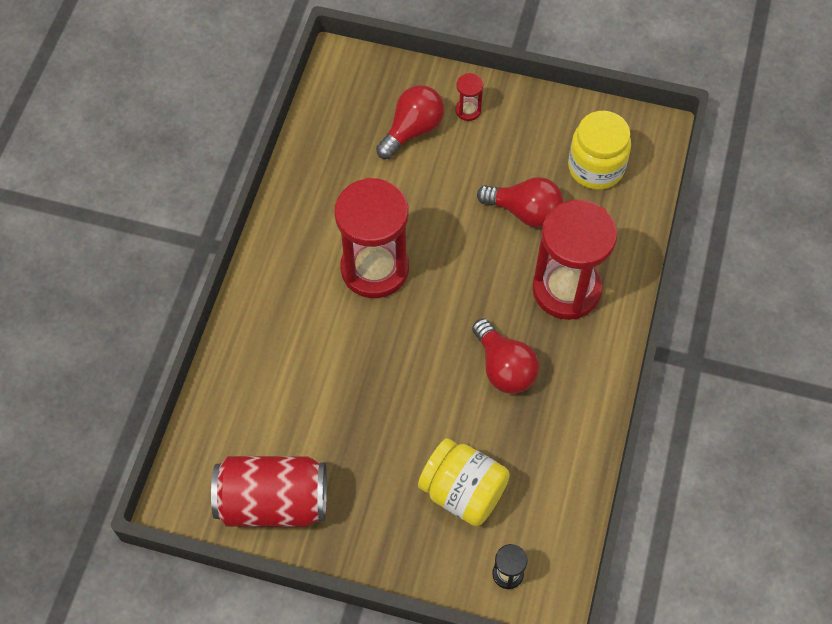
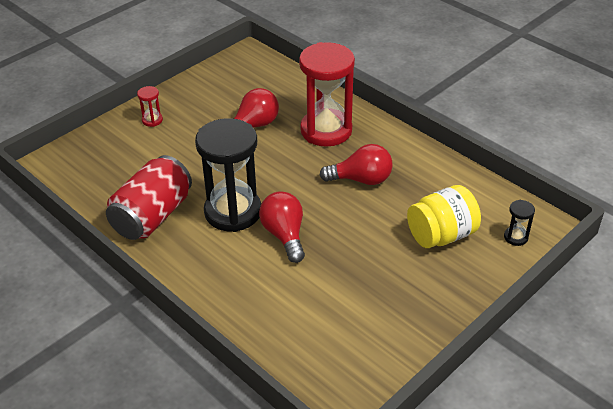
camera: 60 degrees left, 20 degrees down
(273, 502) = (383, 344): red can -> red can (152, 216)
(375, 269) = (233, 212): red hourglass -> black hourglass
(412, 130) = (140, 151): red light bulb -> red light bulb (284, 235)
(596, 167) = (250, 85): yellow jar -> none

